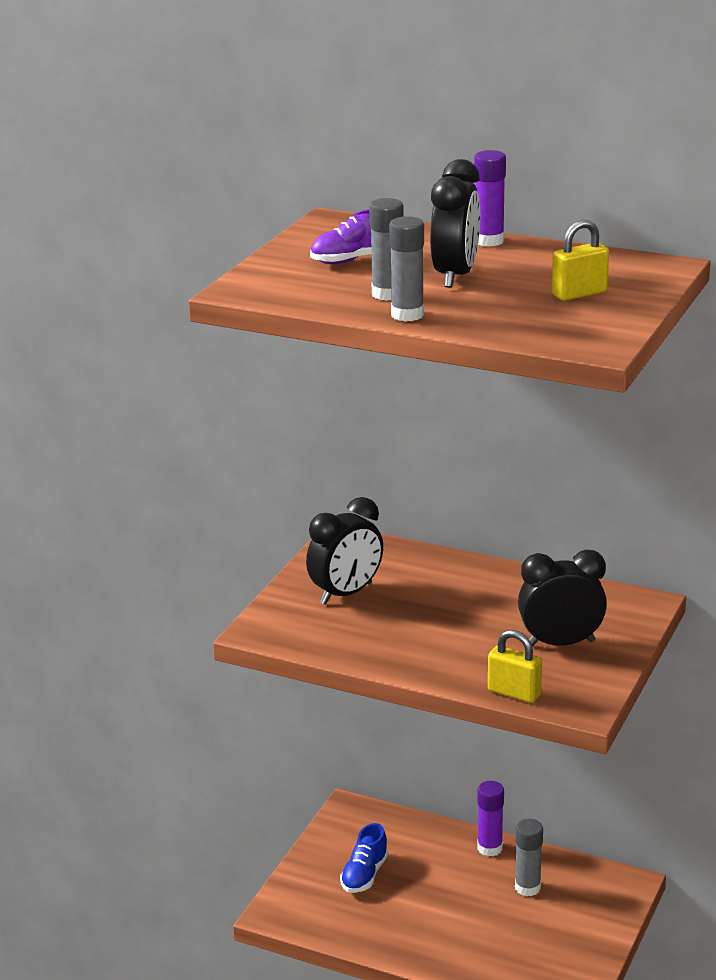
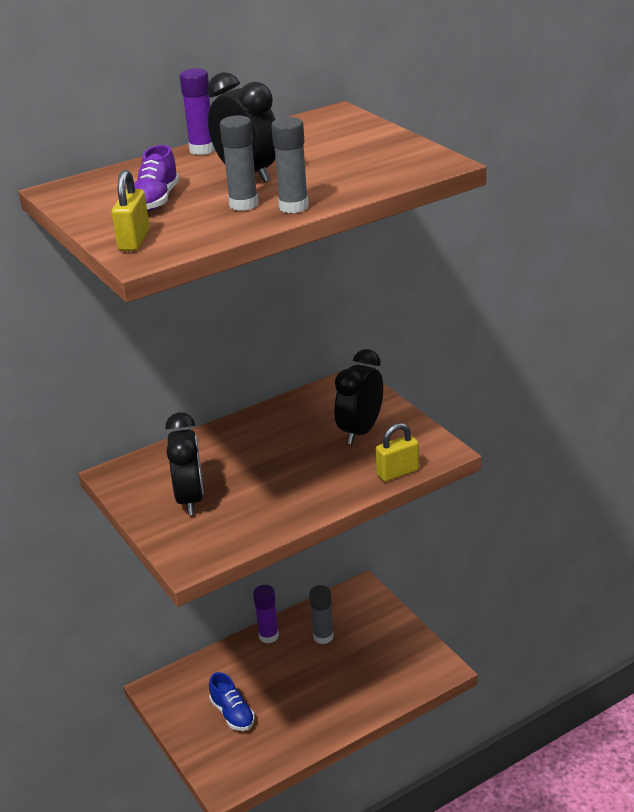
camera: 55 degrees left, 5 degrees up
(579, 294) = (344, 147): yellow padlock -> yellow padlock (134, 241)

